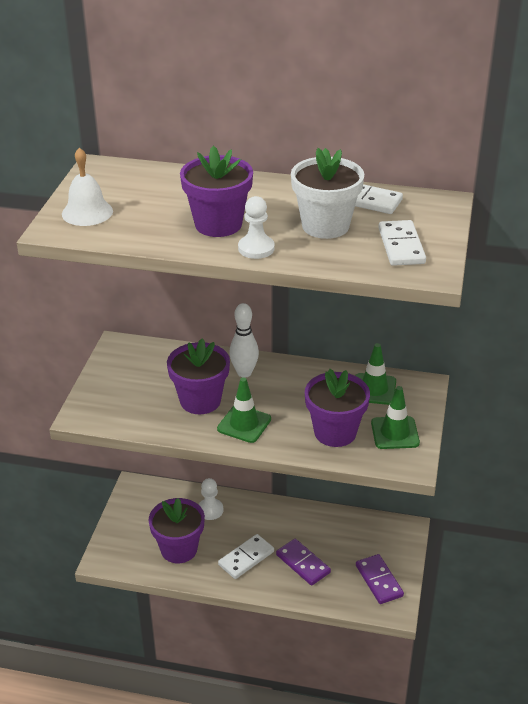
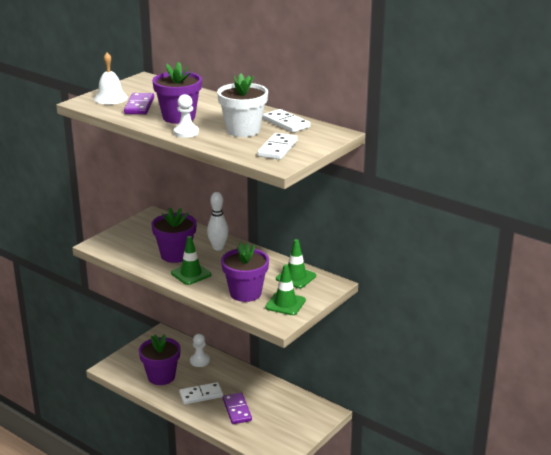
camera: 25 degrees right, 10 degrees down
(379, 581) = (282, 436): purple domino -> purple domino (139, 106)

